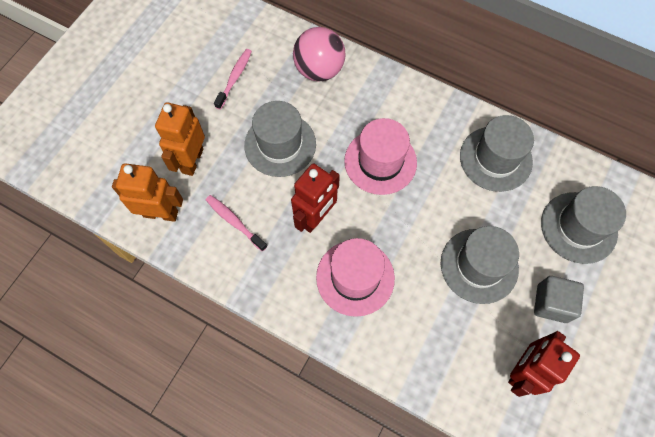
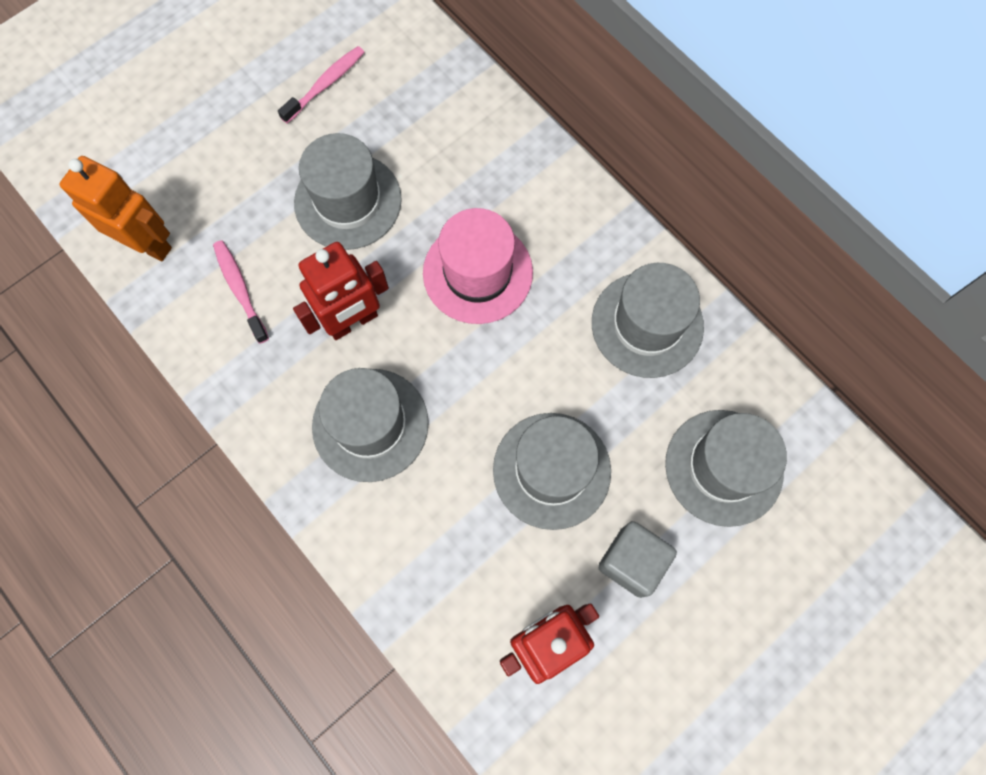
camera: 20 degrees right, 5 degrees up
(192, 161) = (219, 184): orange robot -> none
(319, 70) = (449, 110): pink ball -> none
(355, 277) = (370, 424): pink hat -> grey hat

